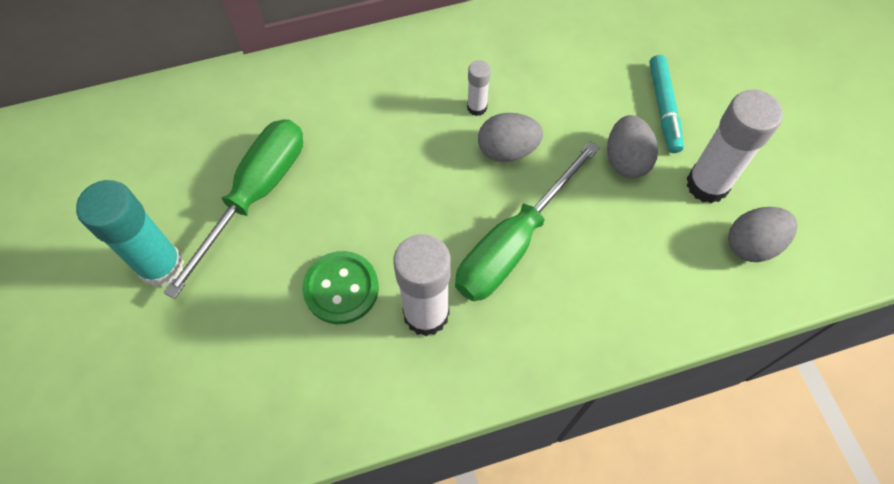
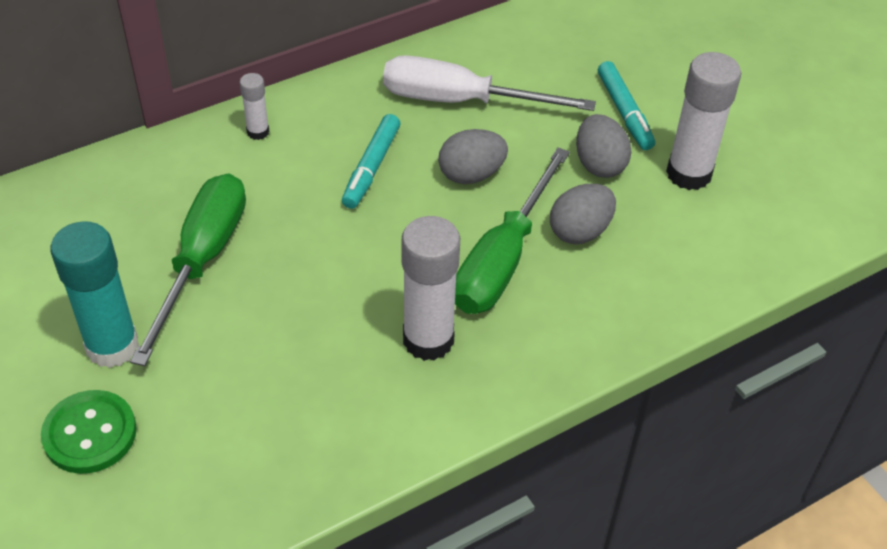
camera: 15 degrees left, 15 degrees down
(341, 288) = (327, 332): green button -> green button (90, 434)
(422, 127) = (371, 168): none -> turquoise marker
(477, 107) = (426, 140): white glue stick -> white glue stick (258, 132)
(517, 71) = (460, 101): none -> white screwdriver
(752, 244) = (749, 219): grey egg -> grey egg (580, 231)

